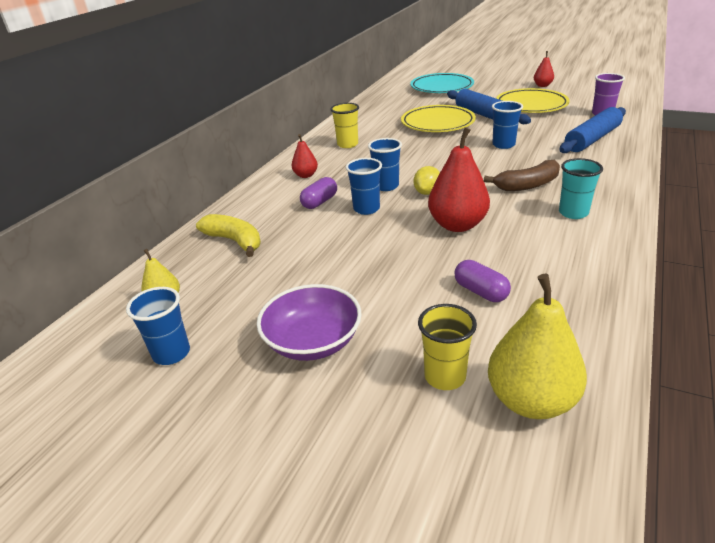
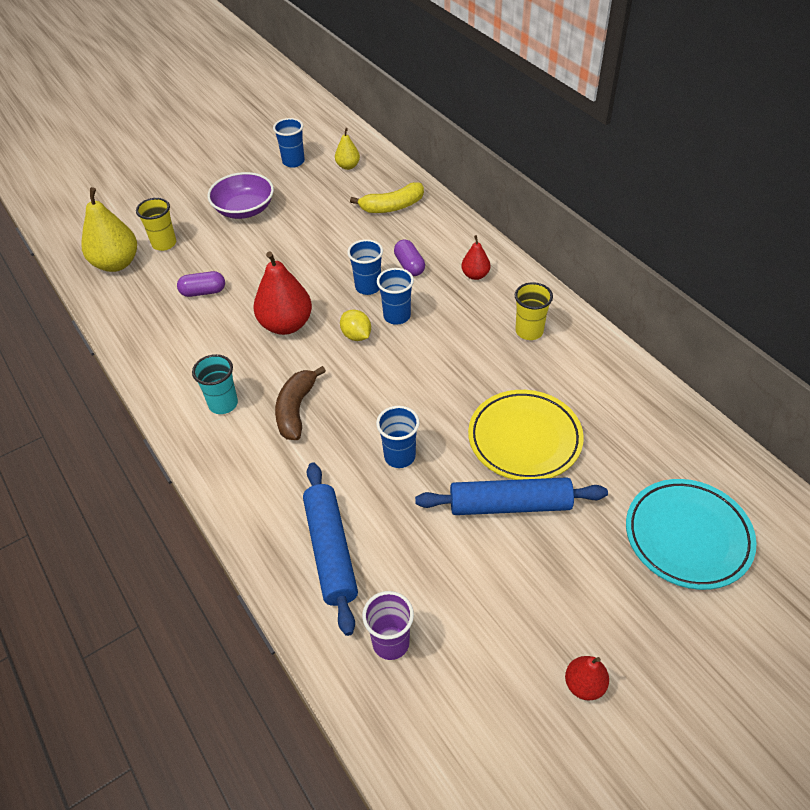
camera: 120 degrees right, 15 degrees up
(531, 105) = (501, 586): yellow plate -> none

